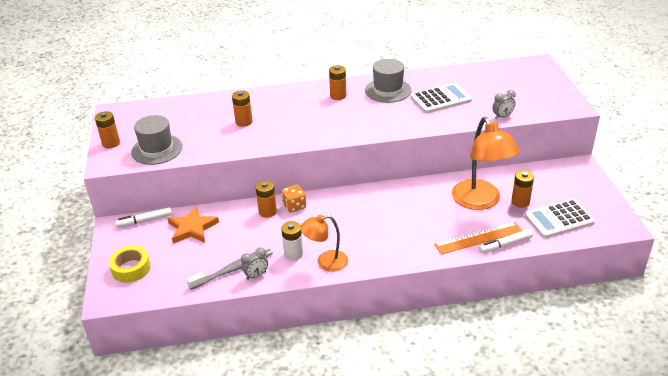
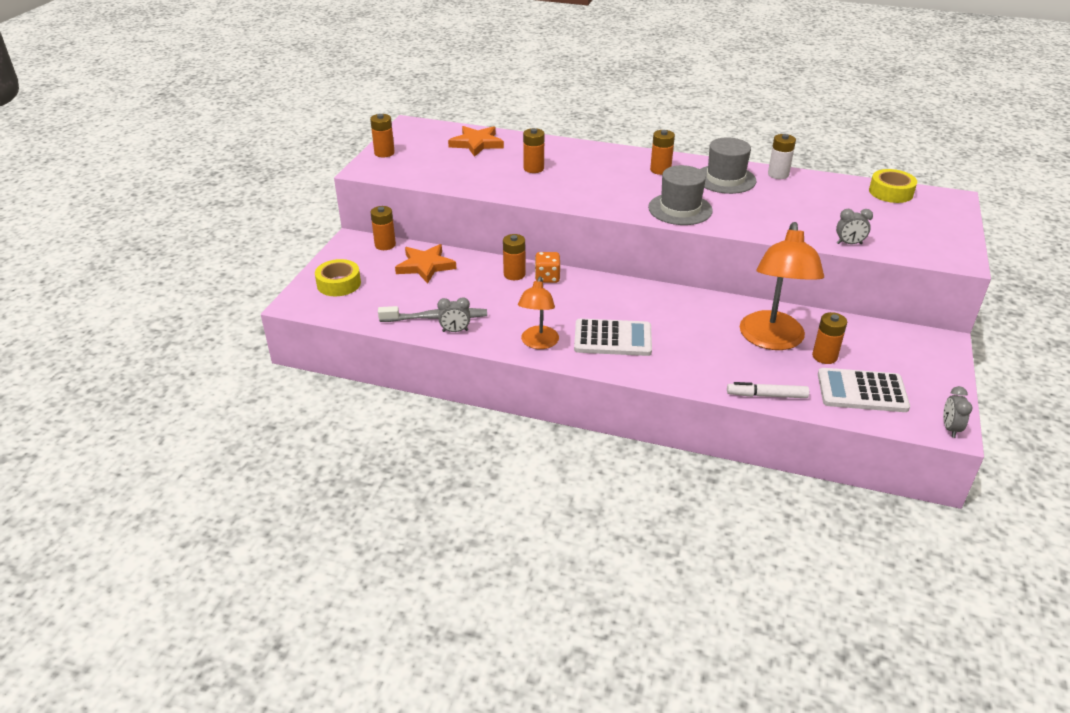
camera: 25 degrees right, 0 degrees up
(145, 221) = (385, 245): white marker -> orange battery
(157, 149) = (424, 170): grey hat -> grey hat (680, 209)
(182, 113) = (477, 144): none -> orange star
(293, 254) = (510, 323): white battery -> white battery (778, 174)
(325, 262) = (538, 343): orange lamp -> orange lamp turned 90 degrees counterclockwise
(440, 99) = (783, 205): white calculator -> white calculator (612, 338)
(478, 238) = (738, 377): orange ruler -> none
(499, 69) = (890, 192): none -> yellow tape
(624, 226) = (950, 428): none -> grey clock

